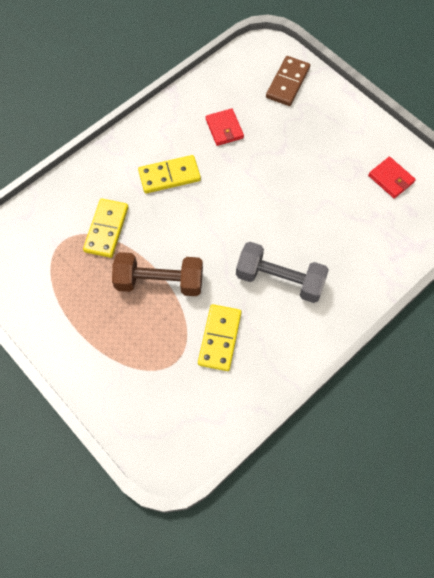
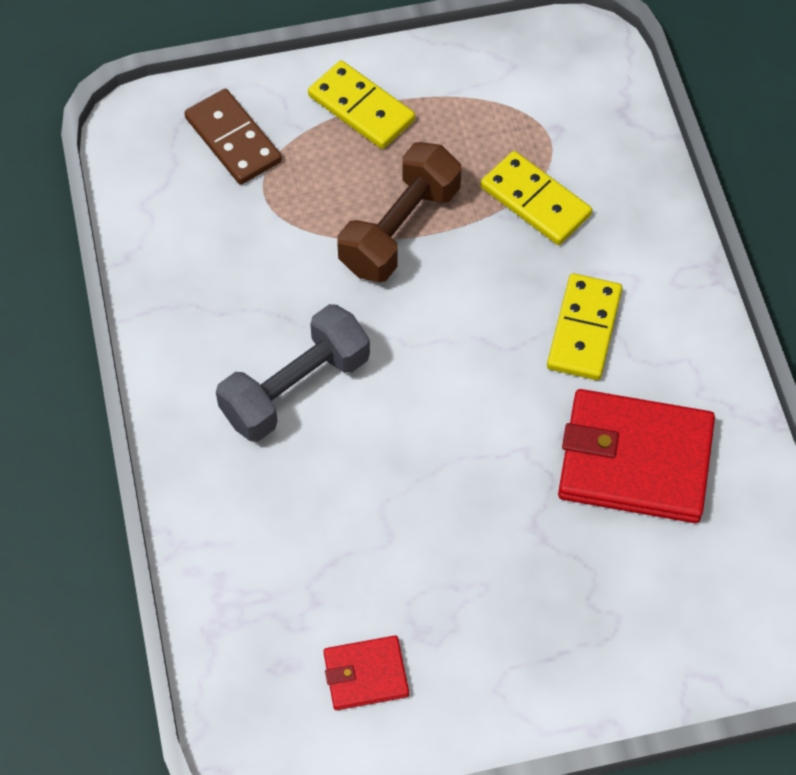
camera: 120 degrees right, 5 degrees down
(219, 338) = (259, 261): yellow domino -> yellow domino (361, 108)
(224, 129) = (635, 460): red wallet -> red wallet, size x1.97
(288, 83) = (682, 626): brown domino -> brown domino (233, 140)

